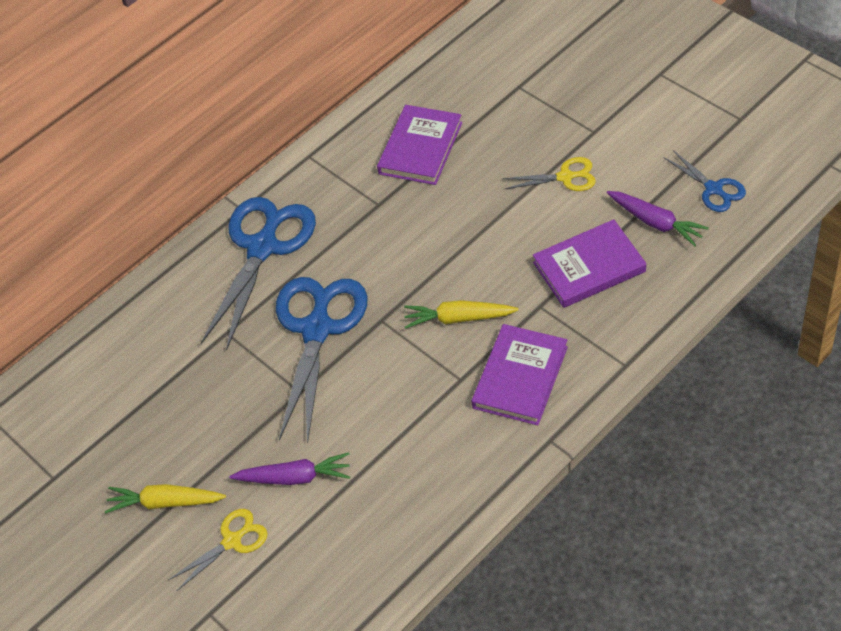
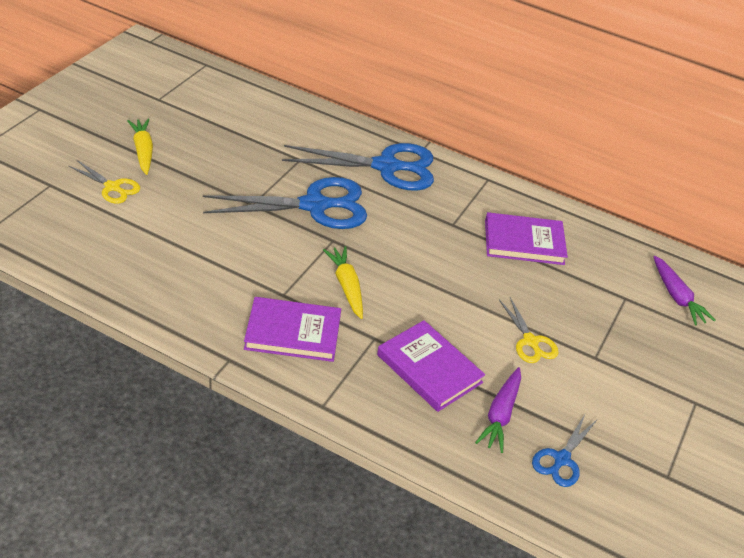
camera: 60 degrees right, 10 degrees down
(295, 477) = (172, 211): purple carrot -> purple carrot (676, 297)

